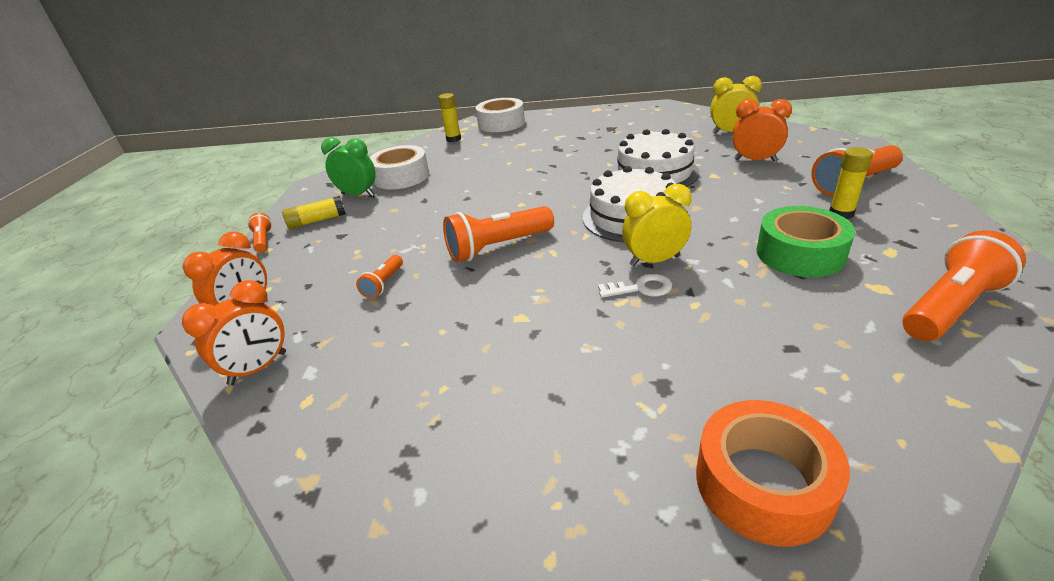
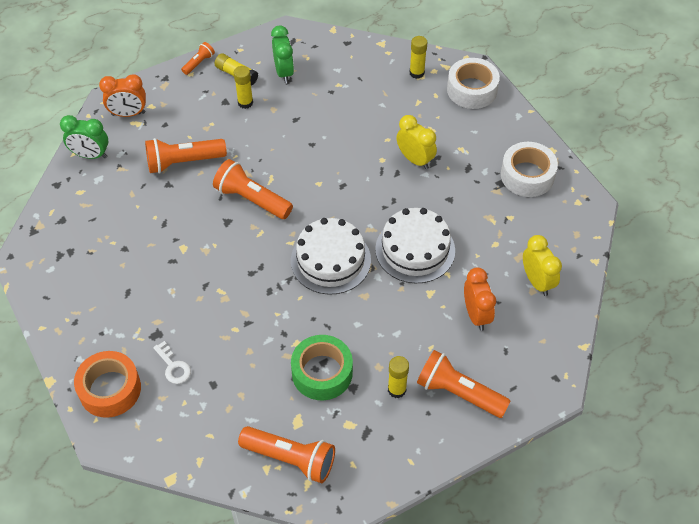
camera: 55 degrees right, 20 degrees up
(258, 368) = (90, 155): orange clock -> green clock
(361, 223) = (245, 103): none -> yellow glue stick
(384, 284) = (183, 162): orange flashlight -> orange flashlight, size x1.95
(401, 177) = (326, 81): white tape -> white tape (527, 175)
(640, 288) = (239, 296): white key -> white key (173, 366)
(654, 261) = (275, 293): yellow clock -> yellow clock (415, 159)

